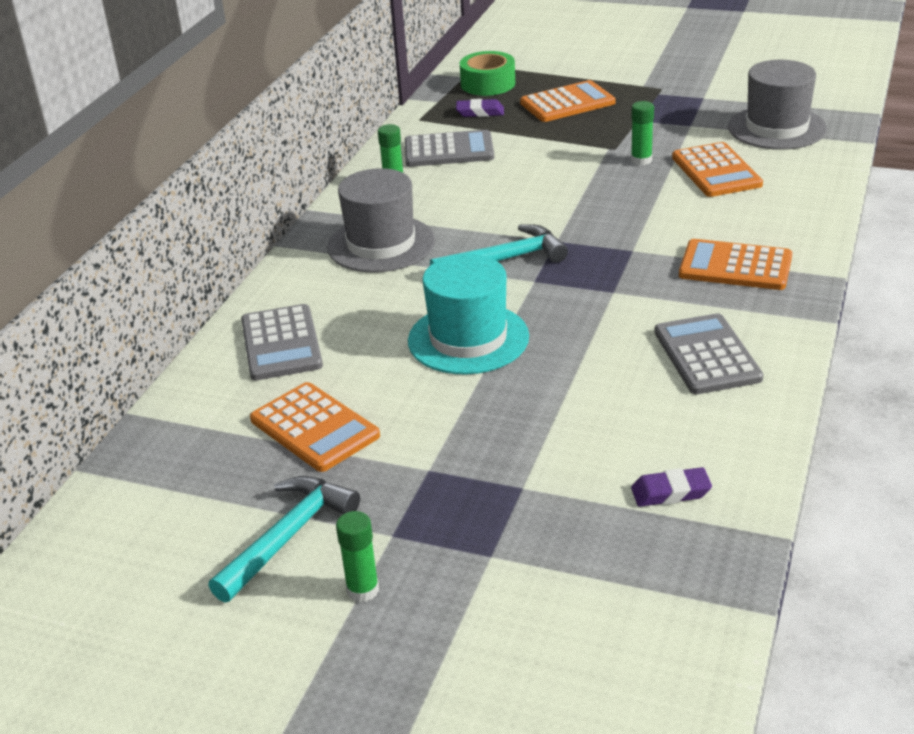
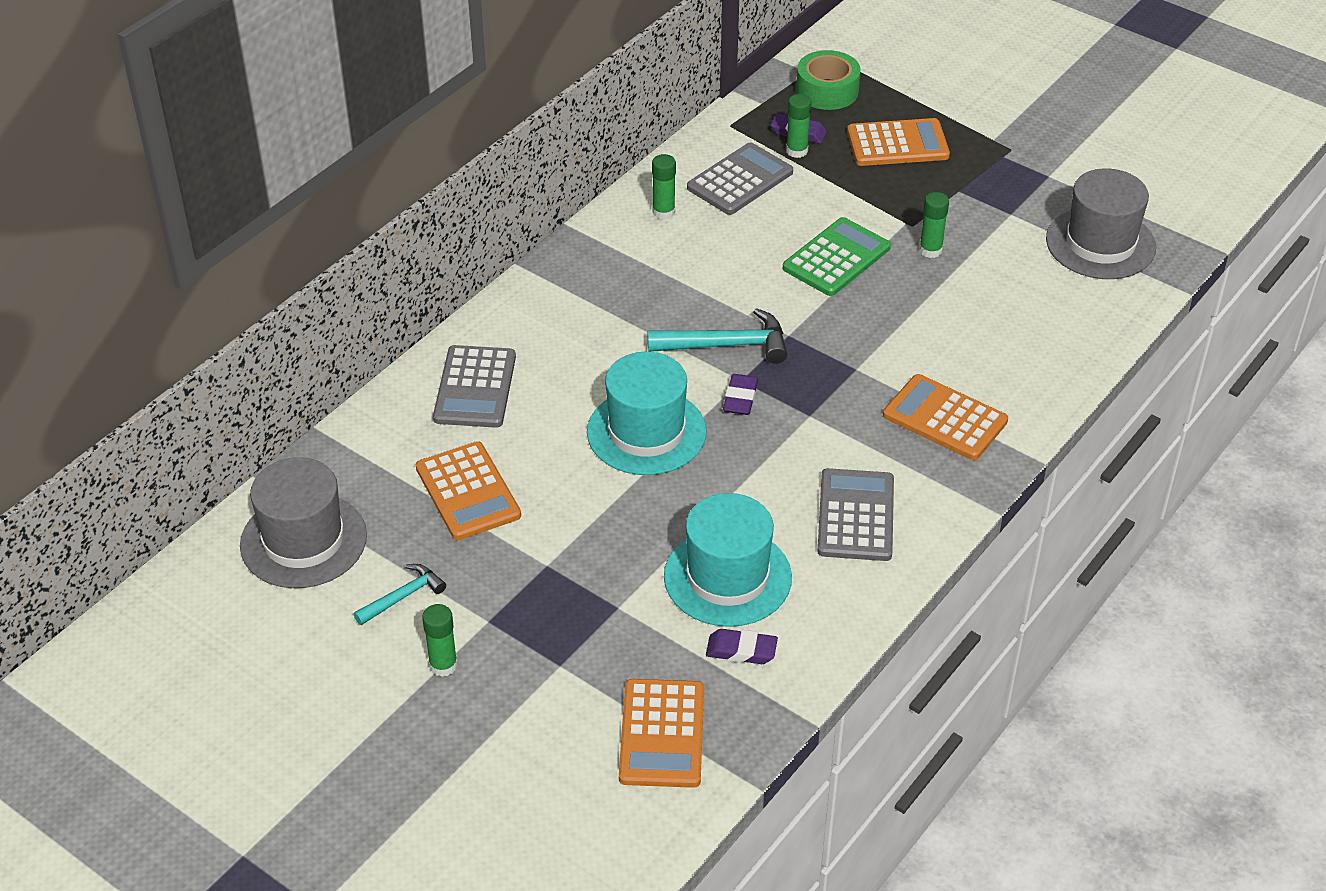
camera: 15 degrees right, 10 degrees up
(288, 537) = (403, 596): turquoise hammer -> turquoise hammer, size x0.61
(381, 244) = (616, 291): grey hat -> grey hat (303, 540)
(449, 150) = (740, 180): grey calculator -> grey calculator turned 60 degrees counterclockwise
(486, 123) = (797, 151): none -> green glue stick
(542, 294) = (740, 398): none -> purple eraser
(564, 181) = (836, 258): none -> green calculator
(617, 434) = (727, 577): none -> turquoise hat
(716, 171) = (999, 287): orange calculator -> orange calculator (662, 734)

